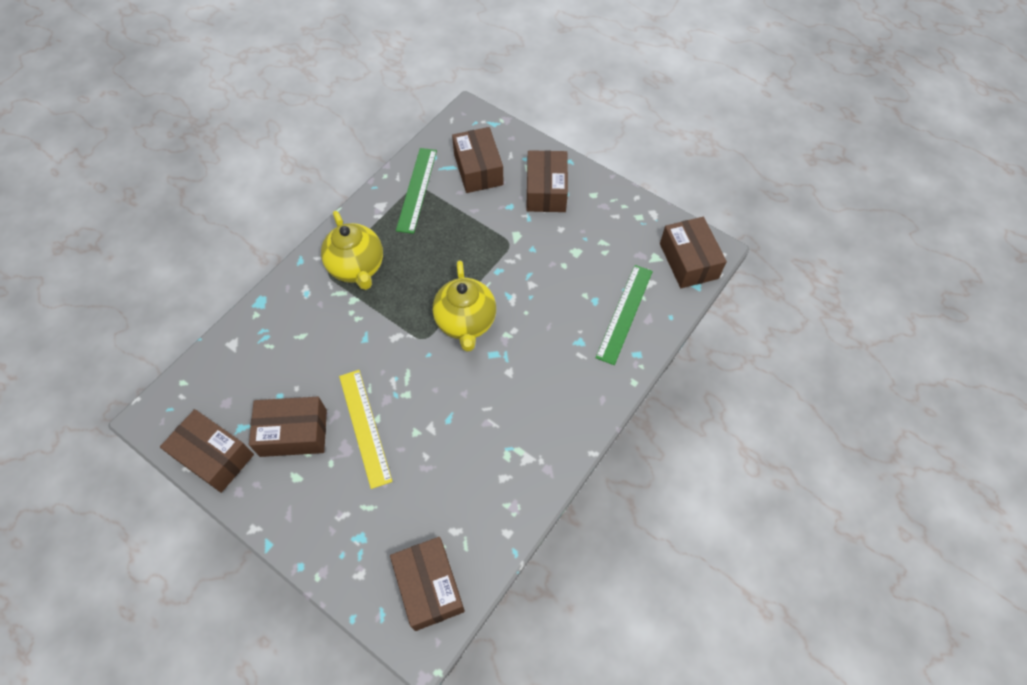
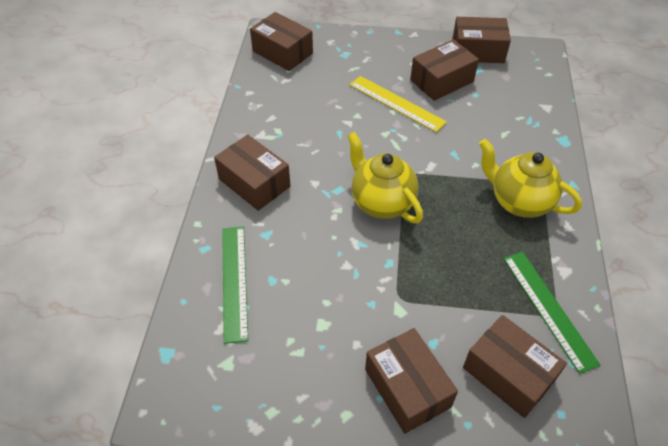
camera: 150 degrees right, 10 degrees down
(688, 261) = (184, 379): brown box -> brown box (254, 183)

